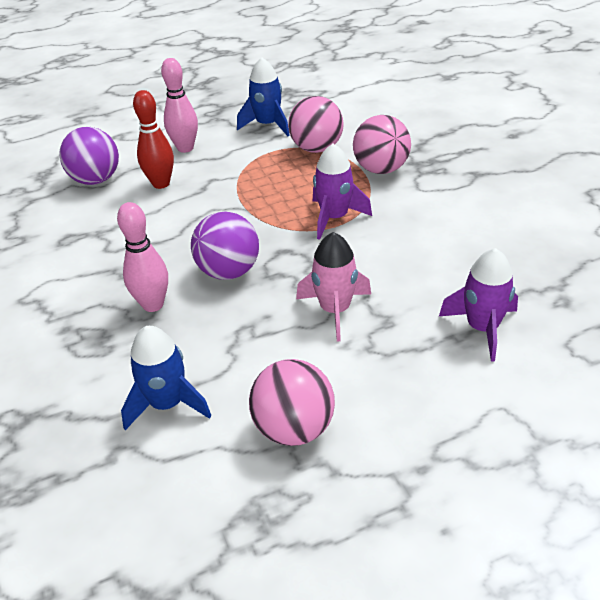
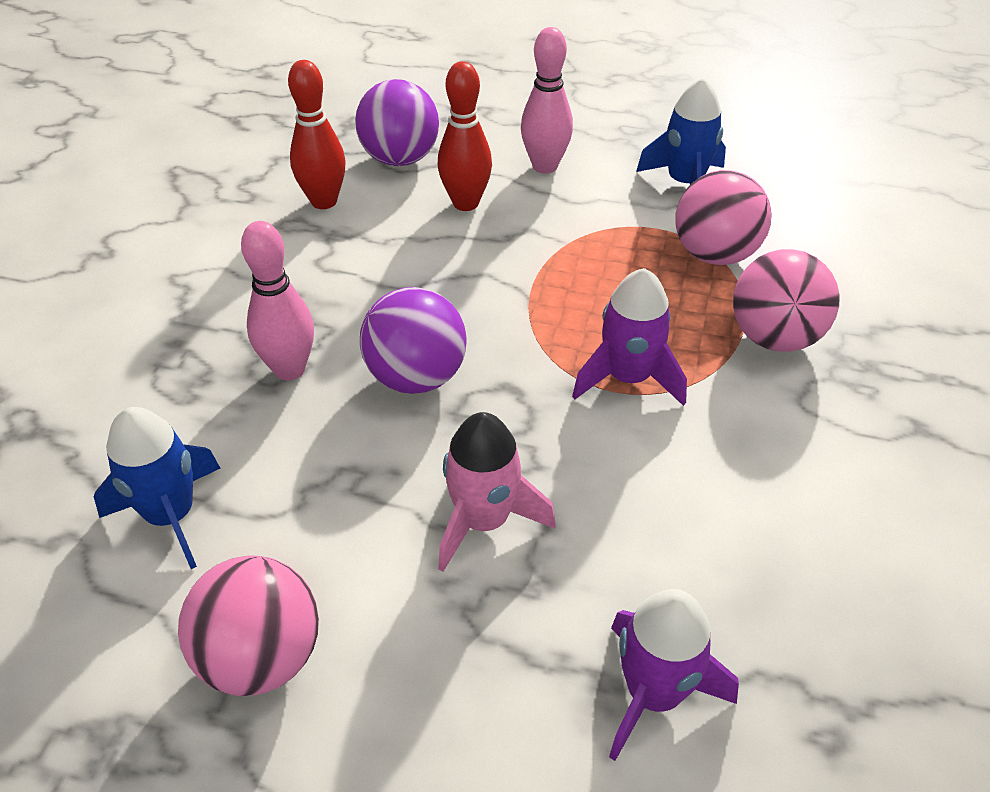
camera: 35 degrees right, 5 degrees up
(73, 220) = (324, 201): none -> red bowling pin

